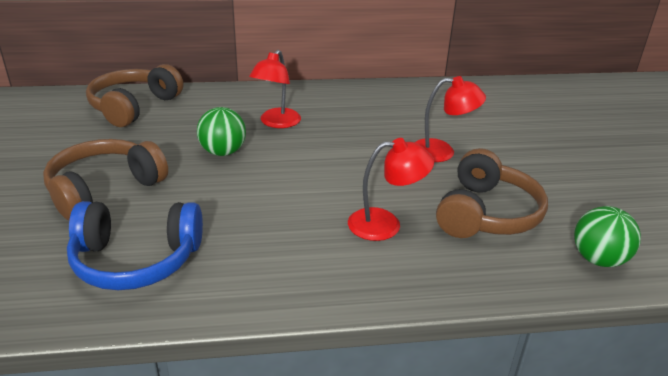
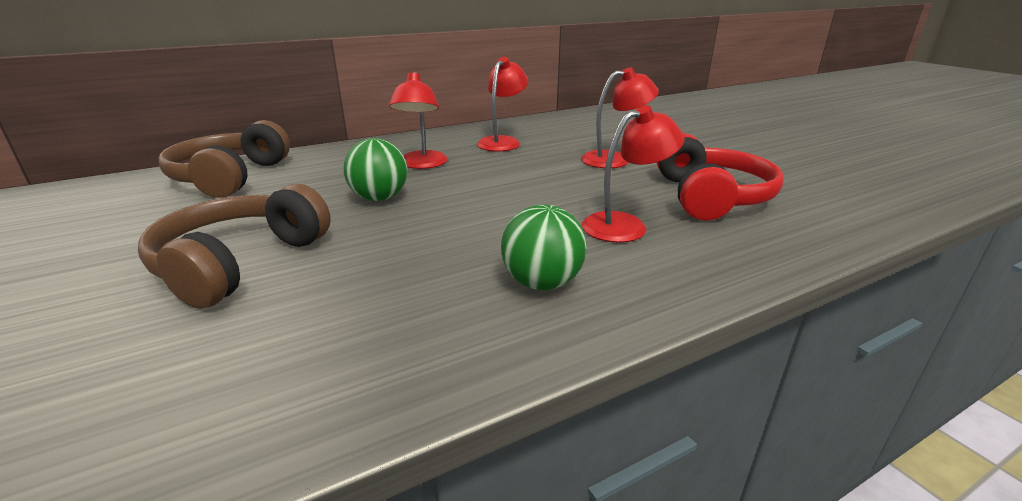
camera: 20 degrees left, 5 degrees down
(136, 260) = (345, 332): blue headphones -> none
(361, 109) = (502, 142): none -> red lamp
(486, 214) = (710, 197): brown headphones -> red headphones
(598, 259) = (847, 210): green ball -> green ball (542, 283)

